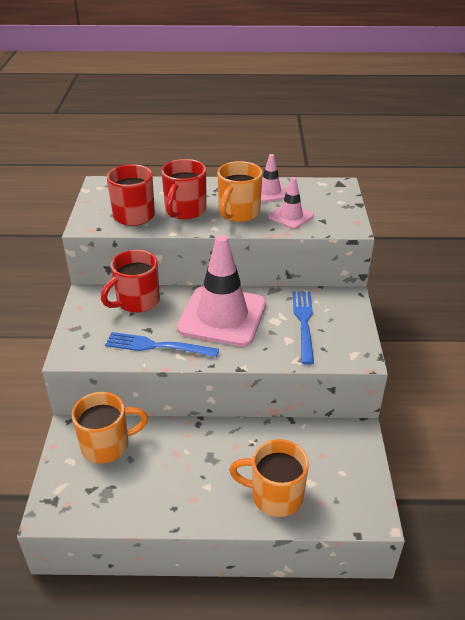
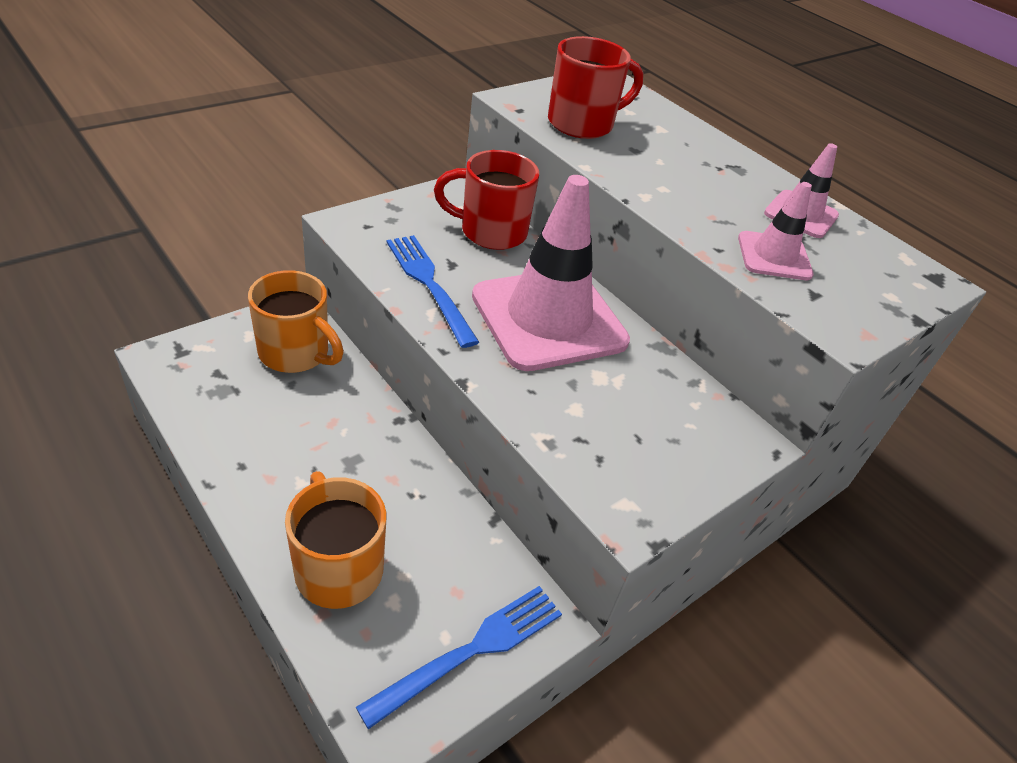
camera: 45 degrees right, 5 degrees up
(185, 211) = (646, 158): red mug -> none
(238, 213) = (708, 204): orange mug -> none
(303, 322) = (631, 410): blue fork -> blue fork (472, 650)

